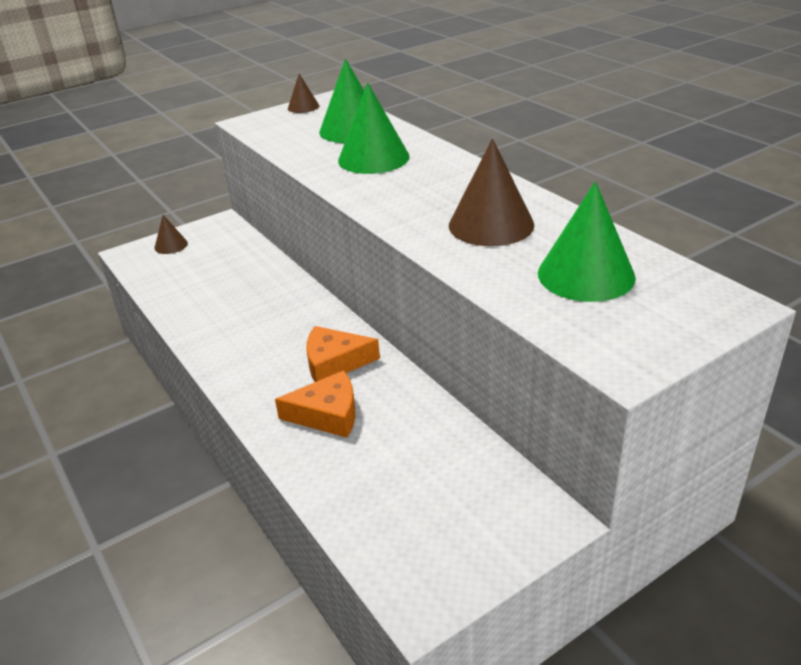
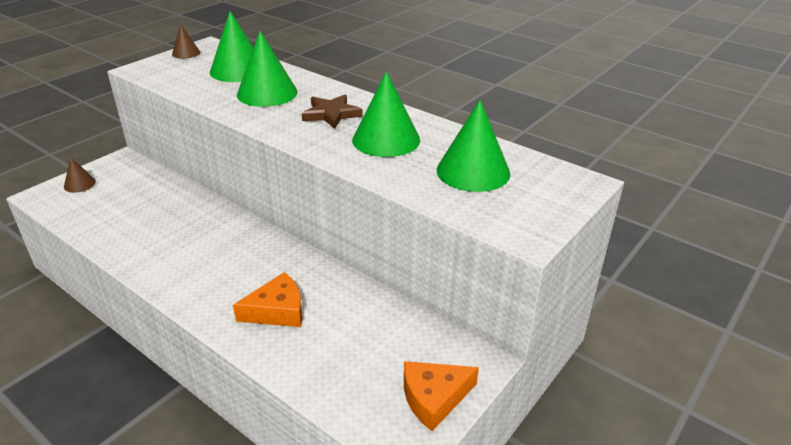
camera: 20 degrees left, 0 degrees up
(334, 362) = (268, 267): orange cheese -> orange cheese (434, 398)
(437, 188) = (331, 114): none -> brown star
(491, 225) = (386, 139): brown cone -> green cone

